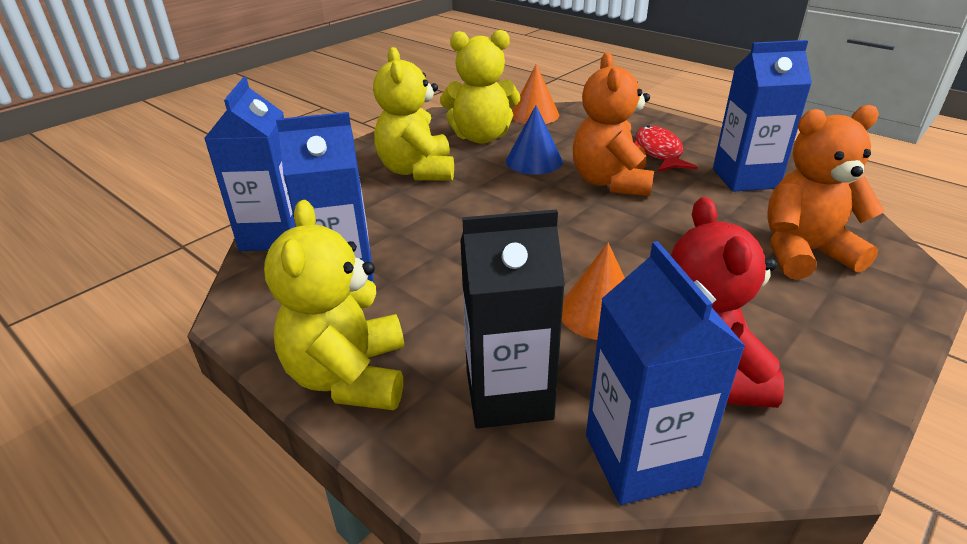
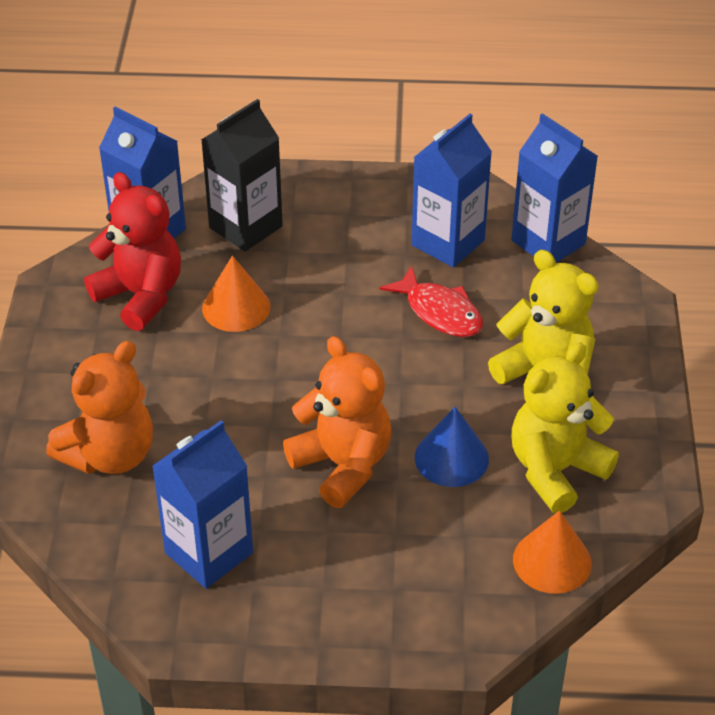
camera: 140 degrees right, 10 degrees up
(349, 376) = (346, 190): yellow teddy bear -> none
(658, 152) = (333, 555): red fish -> red fish (440, 312)

